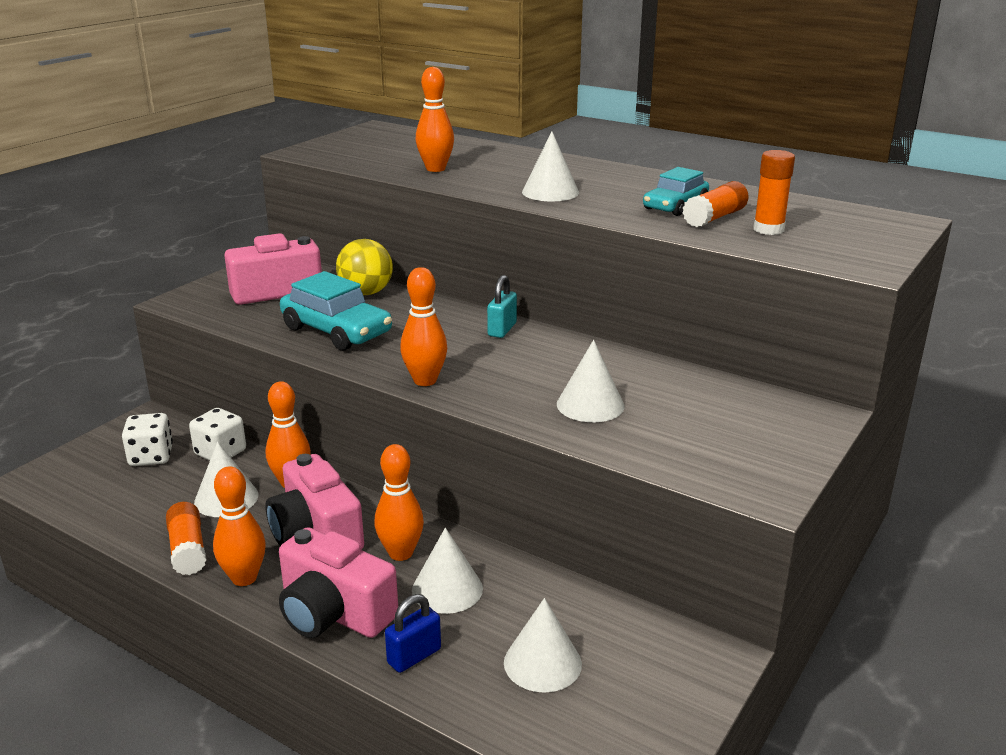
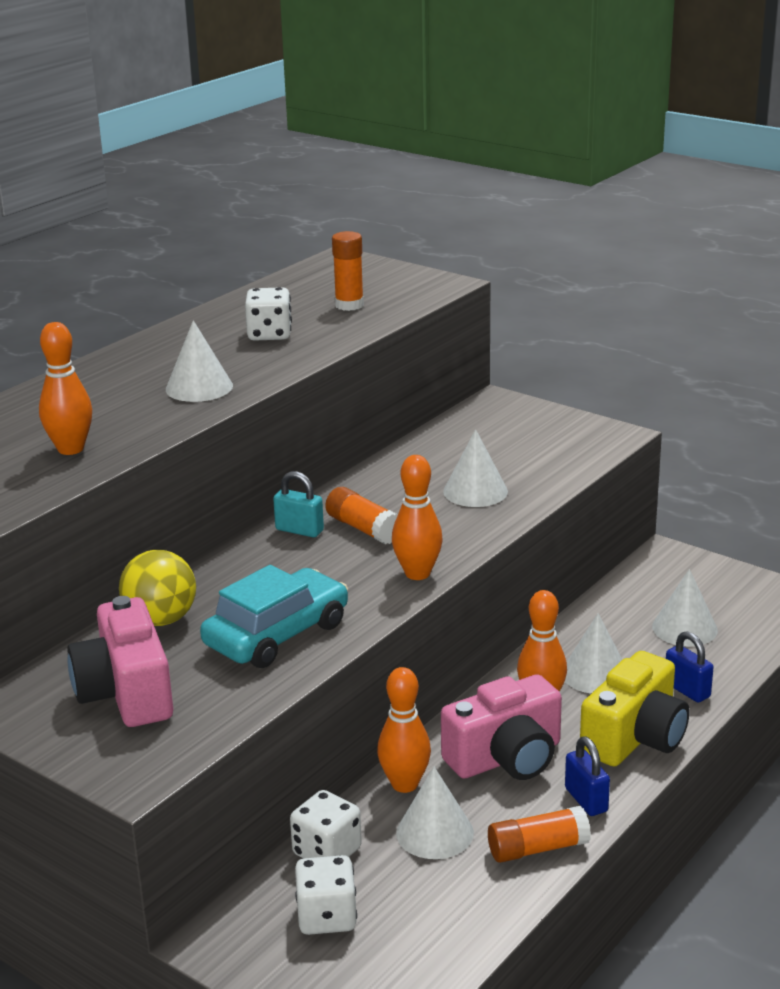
camera: 85 degrees left, 0 degrees up
(244, 578) = (586, 800): orange bowling pin -> blue padlock
(334, 613) = (635, 737): pink camera -> yellow camera
(675, 206) = (269, 334): turquoise car -> white dice
(714, 218) = (310, 322): orange glue stick -> orange glue stick (363, 529)

